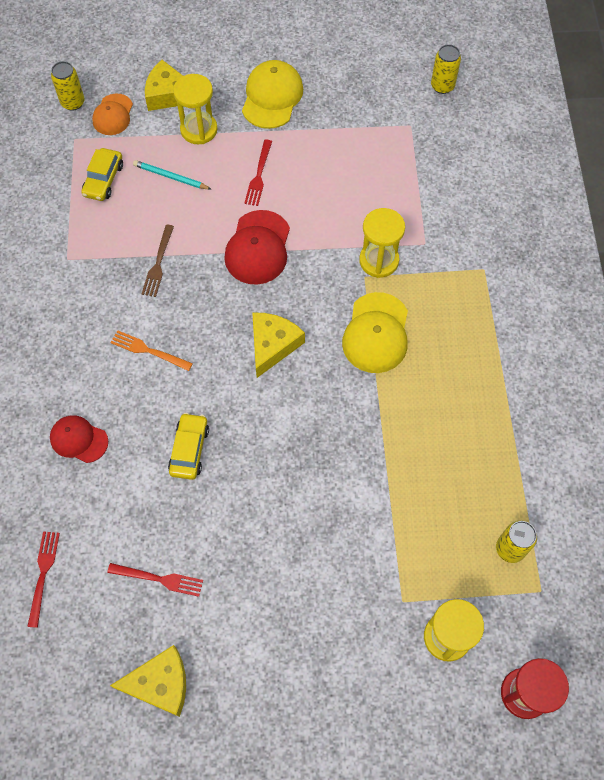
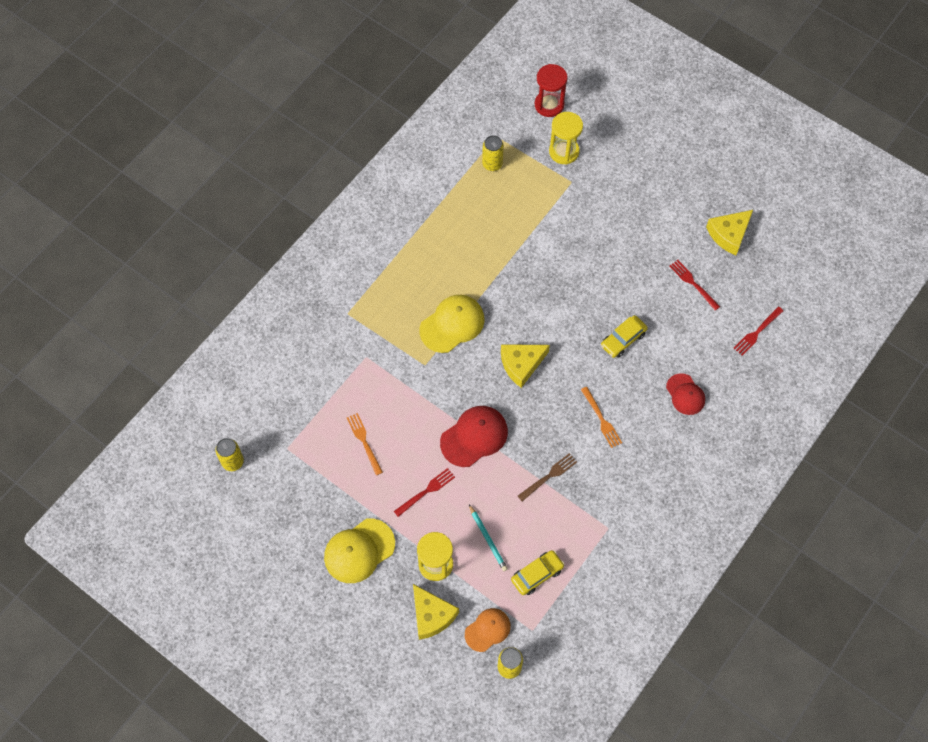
camera: 140 degrees left, 0 degrees up
(160, 684) = (729, 234): yellow cheese -> yellow cheese turned 75 degrees counterclockwise
(352, 175) = (364, 441): none -> orange fork
(379, 261) = (406, 368): yellow hourglass -> none

